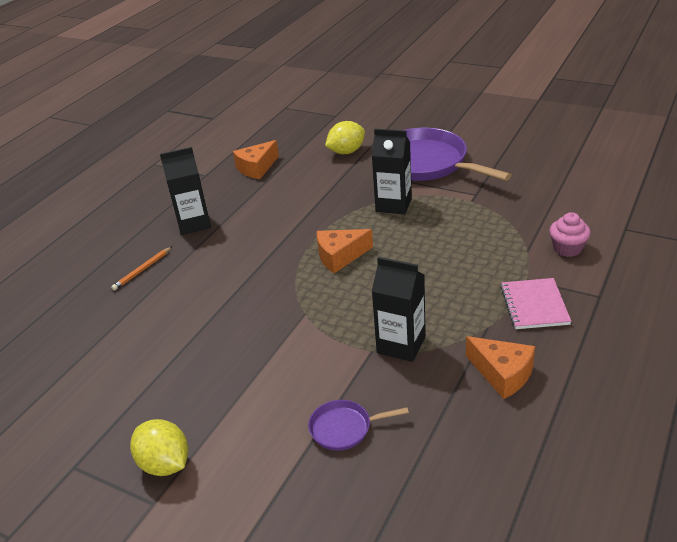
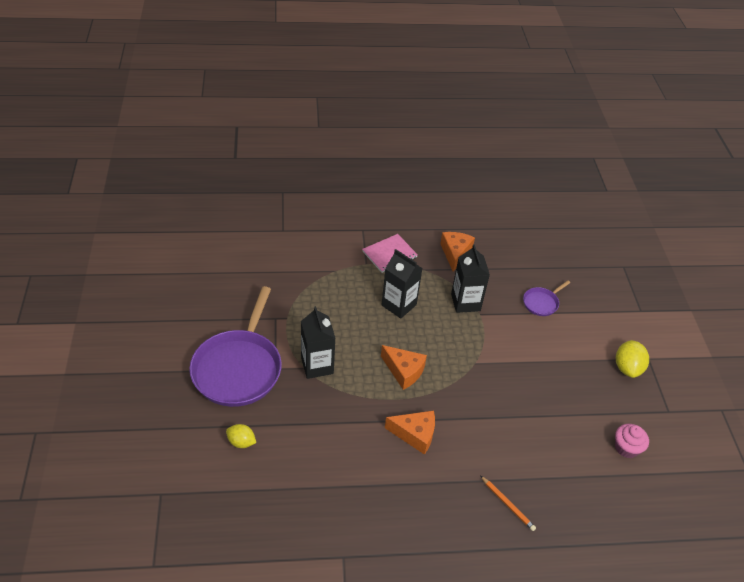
camera: 130 degrees left, 10 degrees up
(142, 270) = (507, 504): orange pencil -> orange pencil turned 45 degrees clockwise
(194, 223) = (426, 507): black carton -> black carton (399, 305)
(257, 168) = (307, 511): orange cheese -> orange cheese (415, 434)
(344, 428) = (541, 303): purple pan -> purple pan turned 90 degrees clockwise
(346, 152) = (241, 442): yellow lemon -> yellow lemon, size x0.65
(567, 248) = (321, 252): pink cupcake -> pink cupcake (626, 448)

